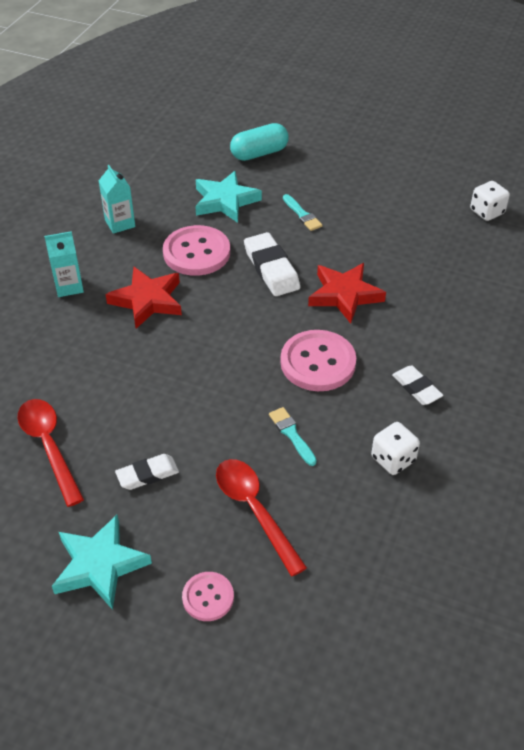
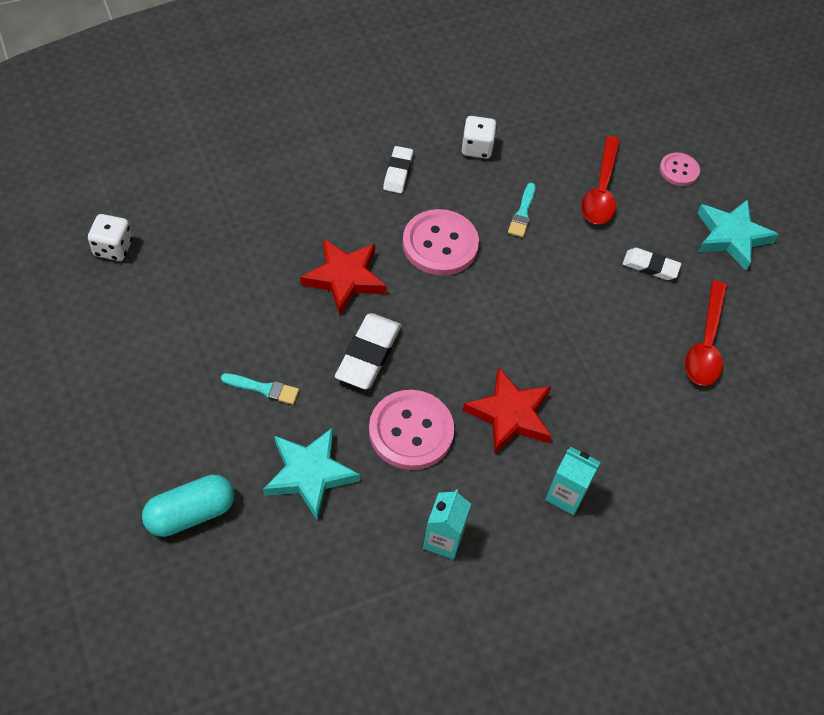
camera: 140 degrees left, 10 degrees up
(259, 153) = (191, 513): turquoise capsule -> turquoise capsule turned 45 degrees counterclockwise
(302, 215) = (264, 389): turquoise brush -> turquoise brush turned 90 degrees clockwise

